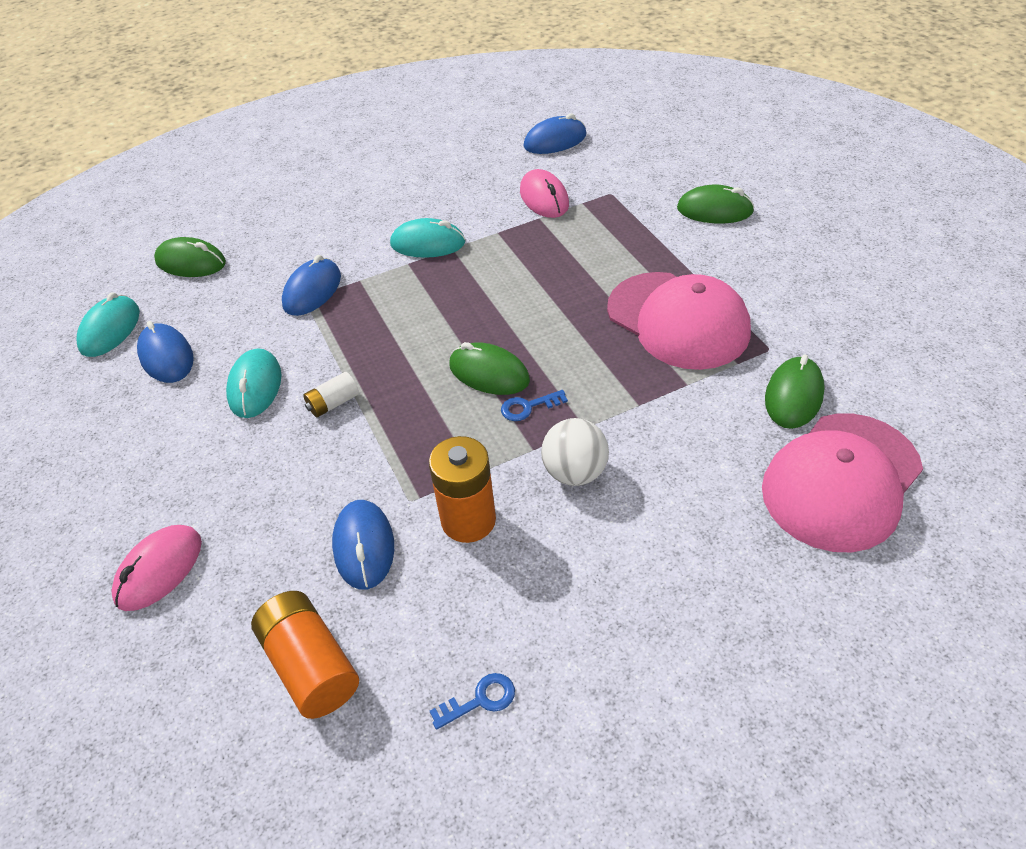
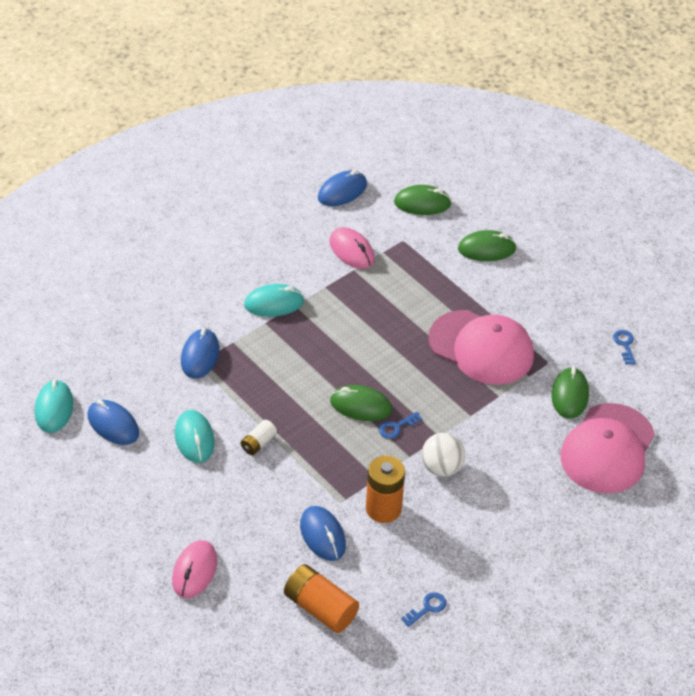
camera: 20 degrees left, 0 degrees up
(191, 262) = (86, 342): green mouse -> green mouse (422, 203)
(888, 339) = (625, 345): none -> blue key

